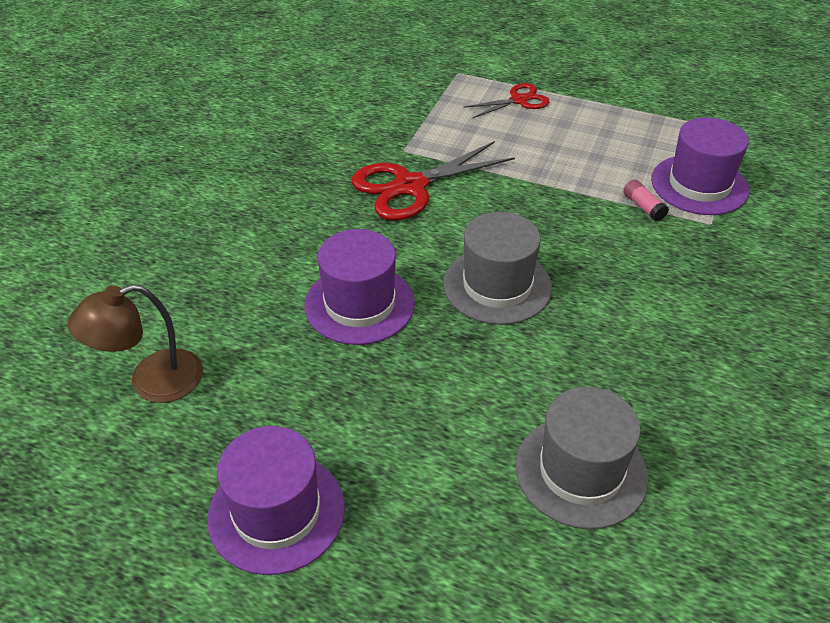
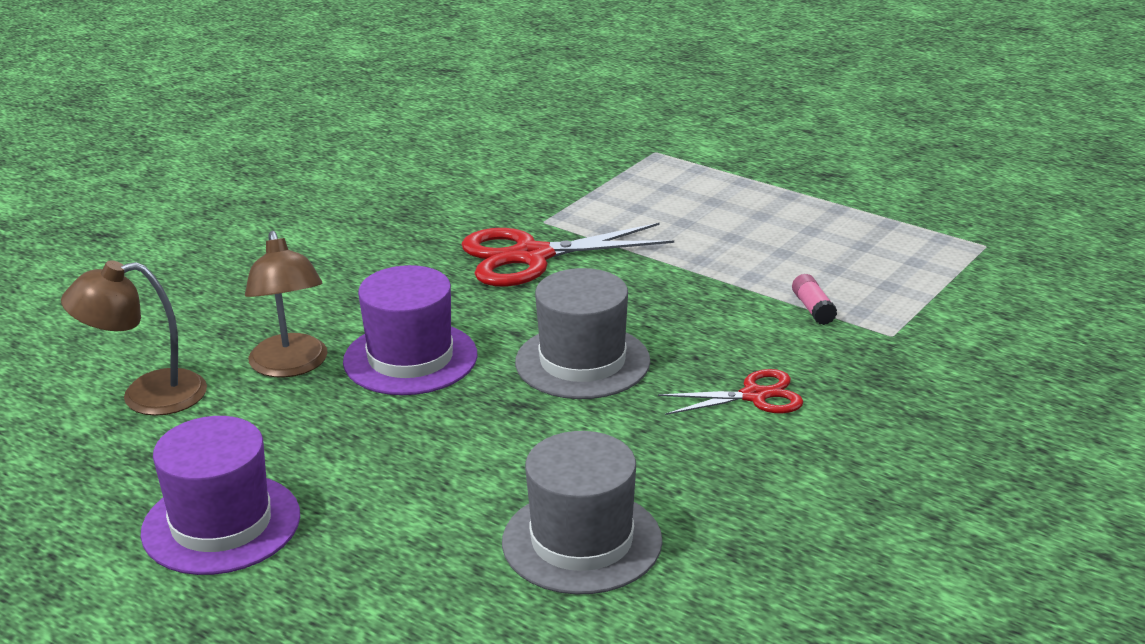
camera: 15 degrees right, 15 degrees down
(264, 328) = (291, 366): none -> brown lamp
(519, 100) = (716, 186): red scissors -> red scissors (754, 396)
(699, 185) = (901, 295): purple hat -> none

